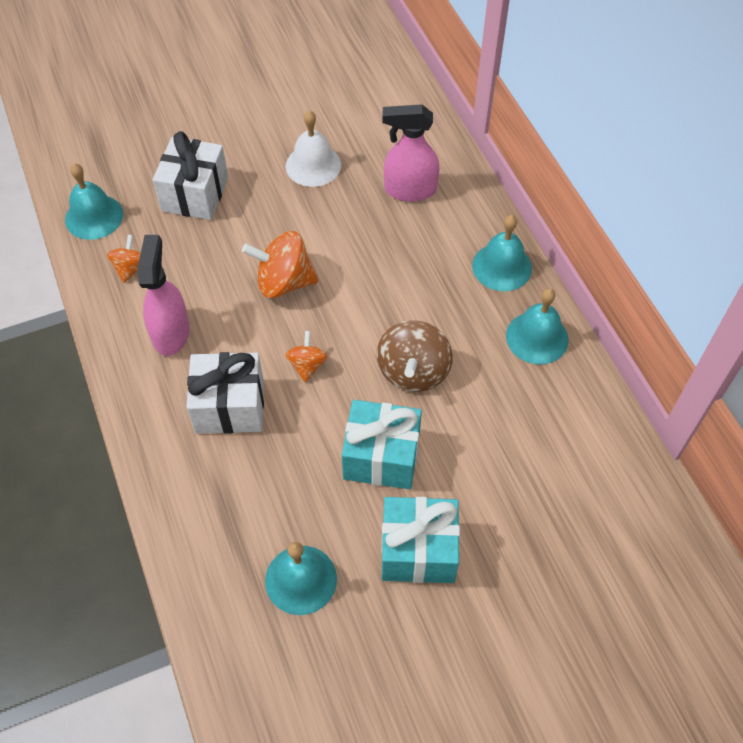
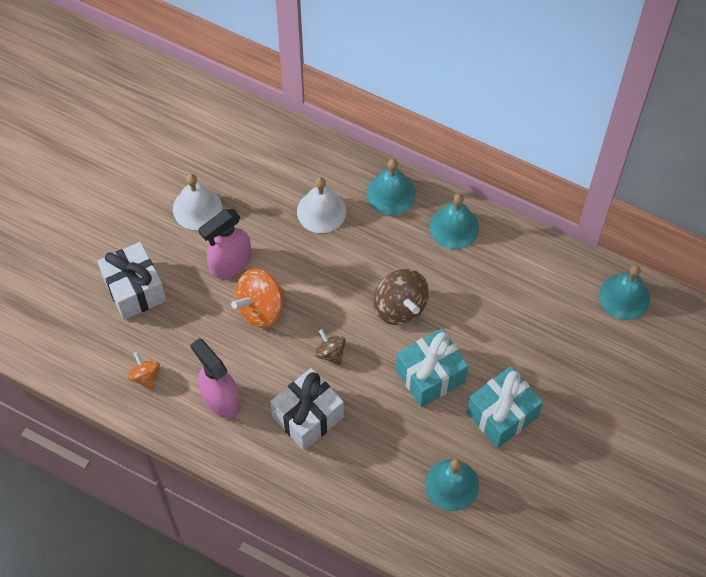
camera: 40 degrees left, 5 degrees up
(94, 217) = (79, 359): turquoise bell -> turquoise bell (624, 297)
(307, 365) = (330, 353): orange spinning top -> brown spinning top
(409, 190) = (281, 180): pink spray bottle -> pink spray bottle (230, 263)
(420, 239) = (321, 211): none -> white bell

